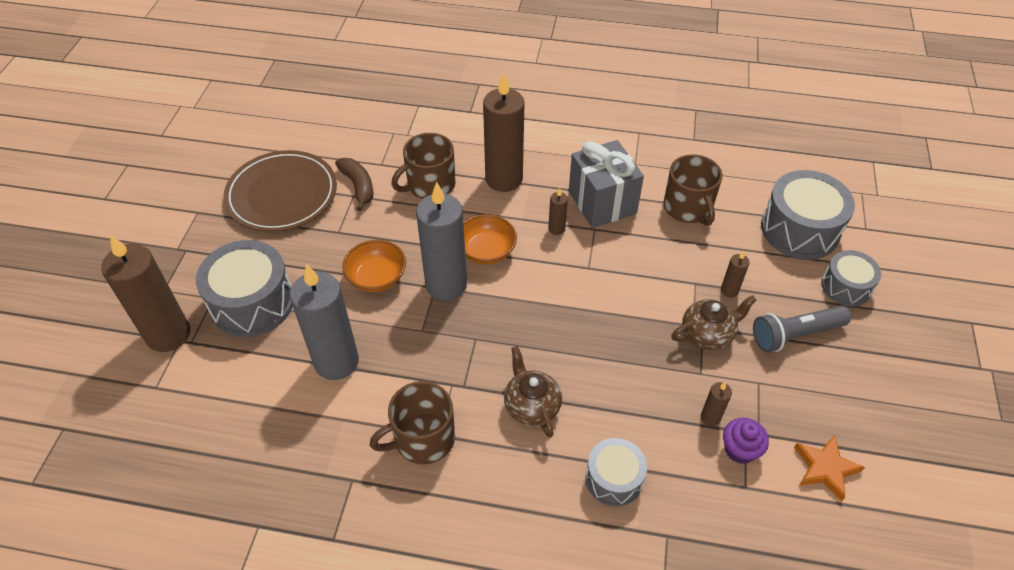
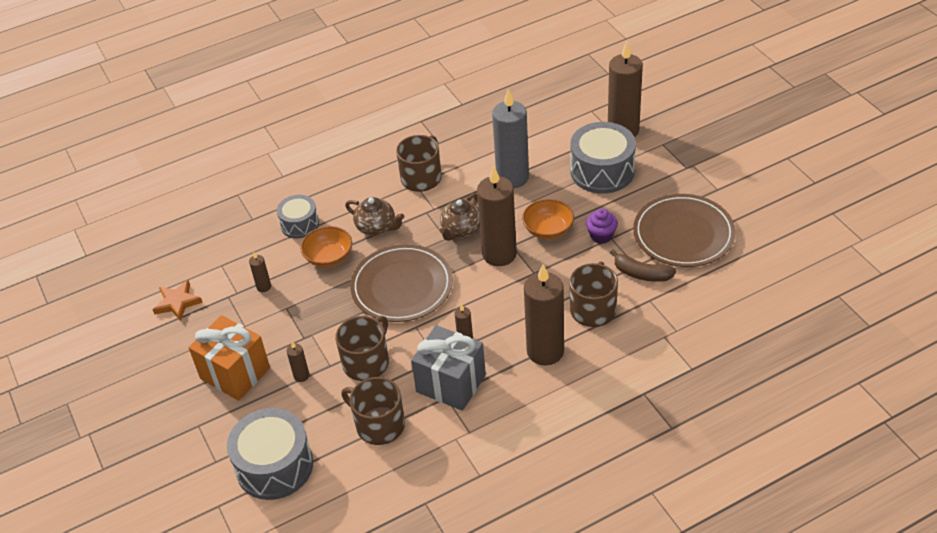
camera: 145 degrees right, 5 degrees down
(446, 285) = (499, 254): grey candle -> brown candle
(486, 251) = (497, 291): orange bowl -> orange bowl (329, 257)
(566, 315) = (402, 286): none -> brown plate
(659, 264) = (367, 362): none -> brown mug
(707, 334) = (297, 334): brown teapot -> brown teapot (461, 230)
(740, 450) = (235, 281): purple cupcake -> purple cupcake (601, 235)
(795, 335) = (235, 373): grey flashlight -> orange gift
(846, 287) = (213, 436): grey drum -> none

